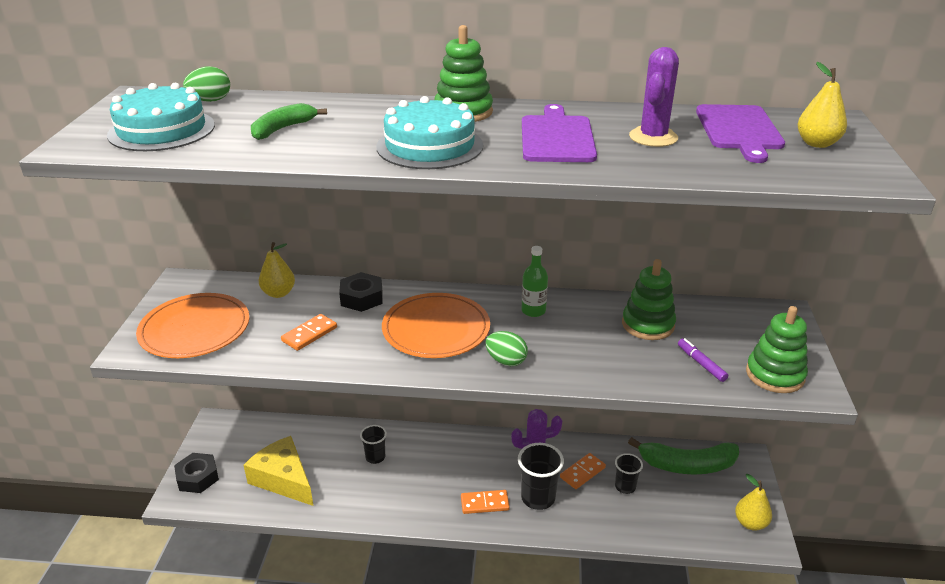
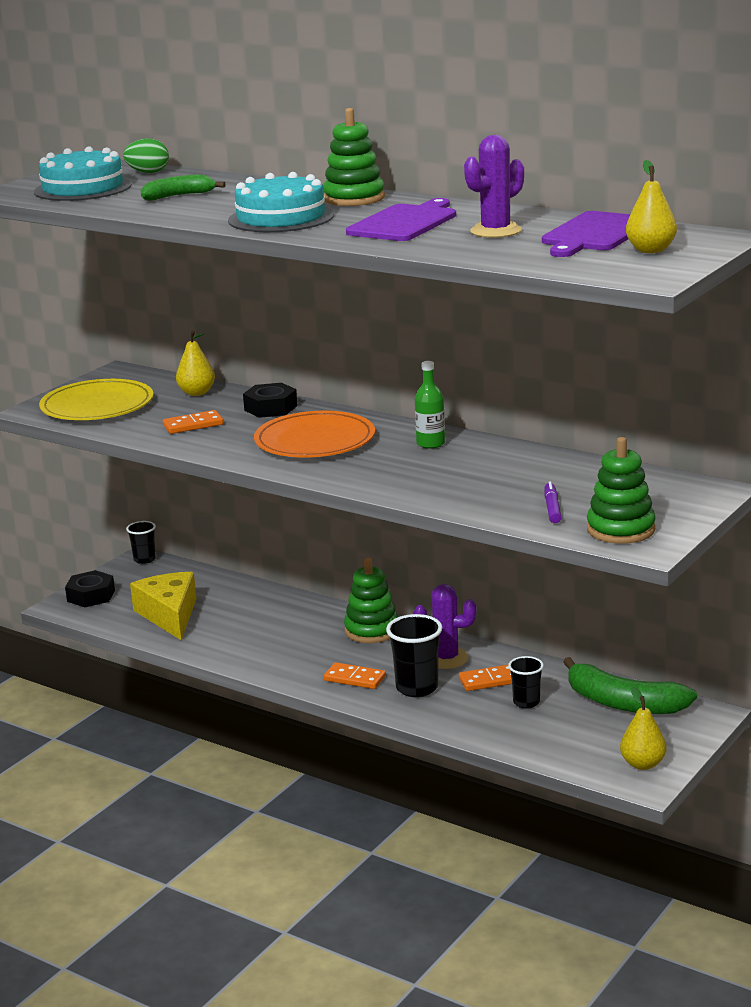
camera: 30 degrees right, 10 degrees down
(195, 329) = (97, 406): orange plate -> yellow plate
(375, 457) = (275, 619): black cup -> black cup (144, 559)
(506, 361) = (354, 473): green egg -> none
(648, 325) = (539, 473): green stacking toy -> green stacking toy (372, 630)

